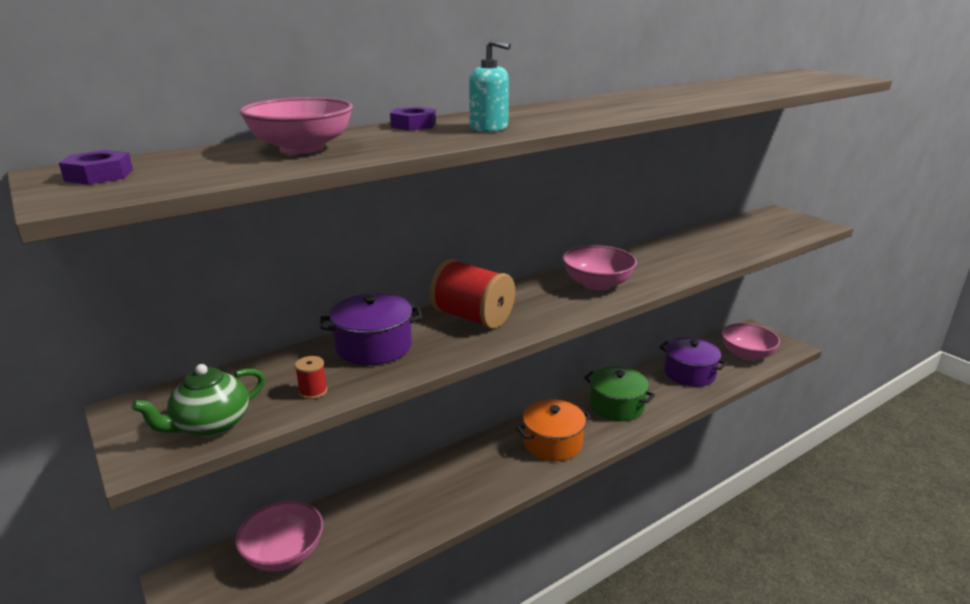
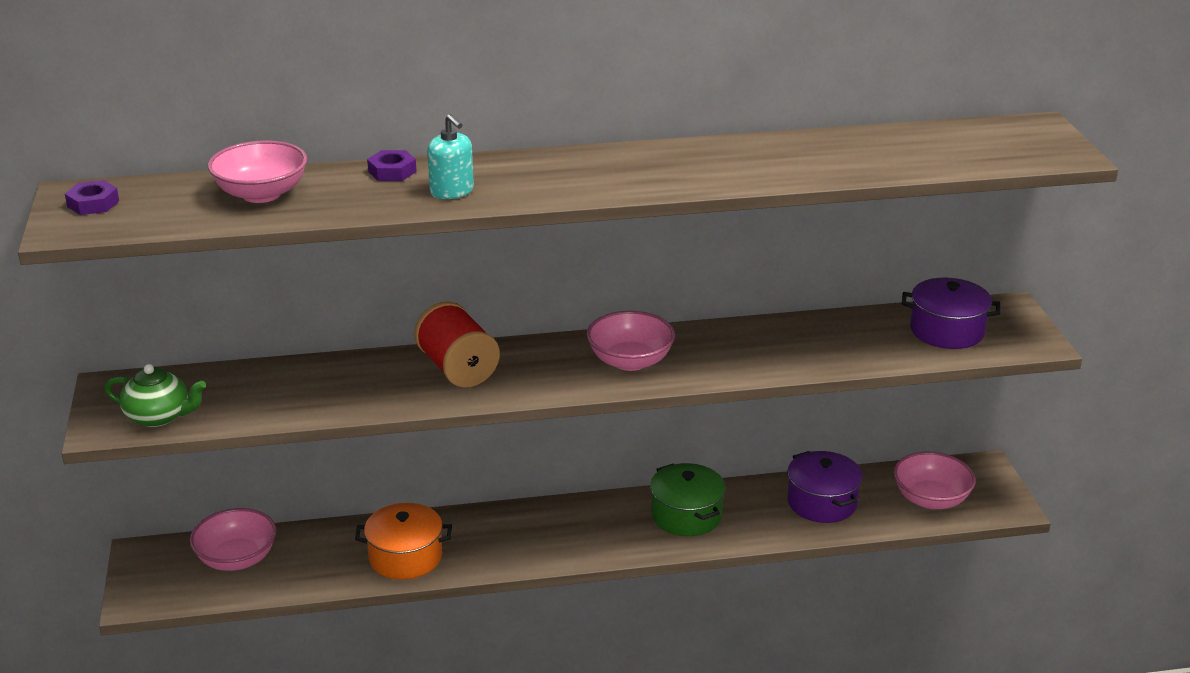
camera: 25 degrees right, 5 degrees up
(210, 425) = (159, 416): green teapot -> green teapot turned 150 degrees counterclockwise
(313, 391) = (255, 408): red spool -> none
(374, 346) = (339, 377): purple pot -> purple pot (947, 331)
(552, 443) = (572, 535): orange pot -> orange pot (405, 557)

